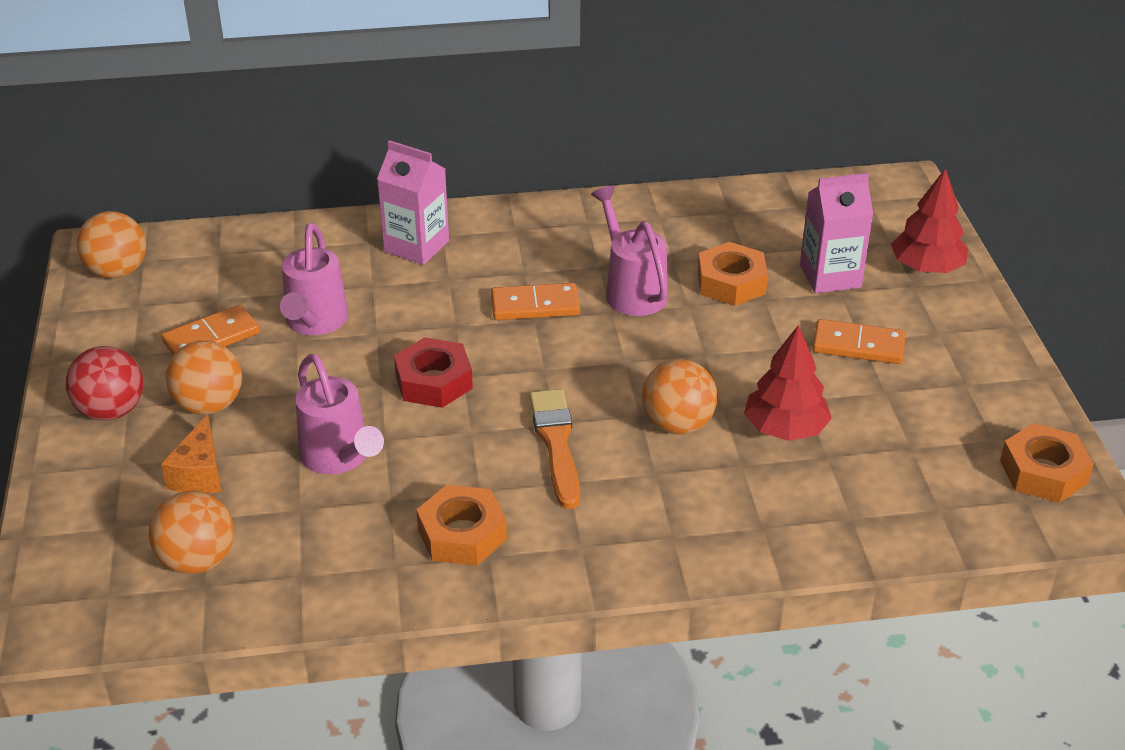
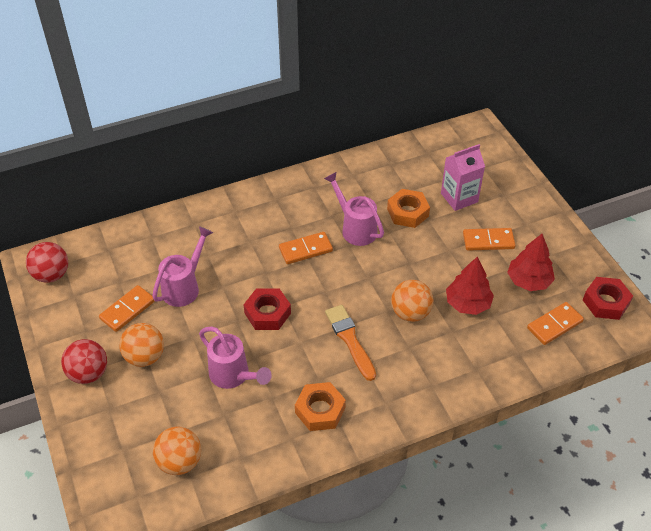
camera: 15 degrees left, 10 degrees up
(117, 272) = (51, 275): orange ball -> red ball
(200, 474) = (158, 404): orange cheese -> none
(315, 323) = (184, 287): pink watering can -> pink watering can turned 135 degrees counterclockwise
(416, 246) = (223, 222): pink carton -> none
(926, 268) = (508, 182): red tree -> red tree (528, 281)
(933, 488) = (554, 325): none -> orange domino
(1043, 472) = (605, 302): orange nut -> red nut

